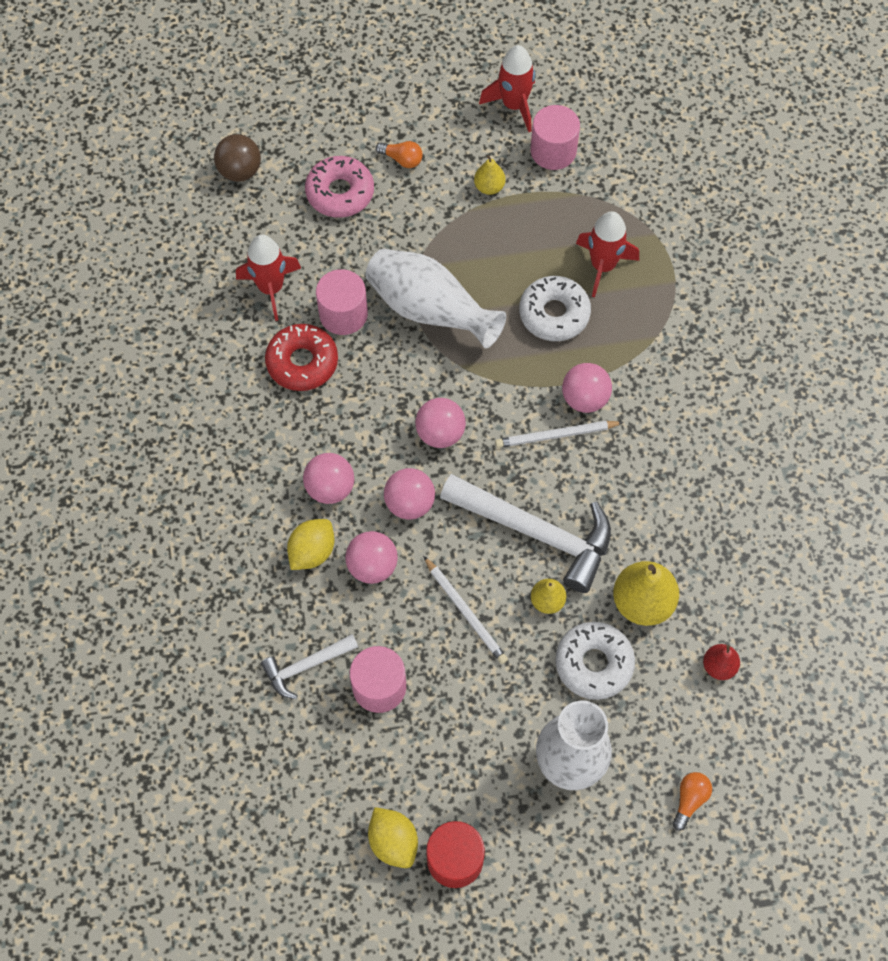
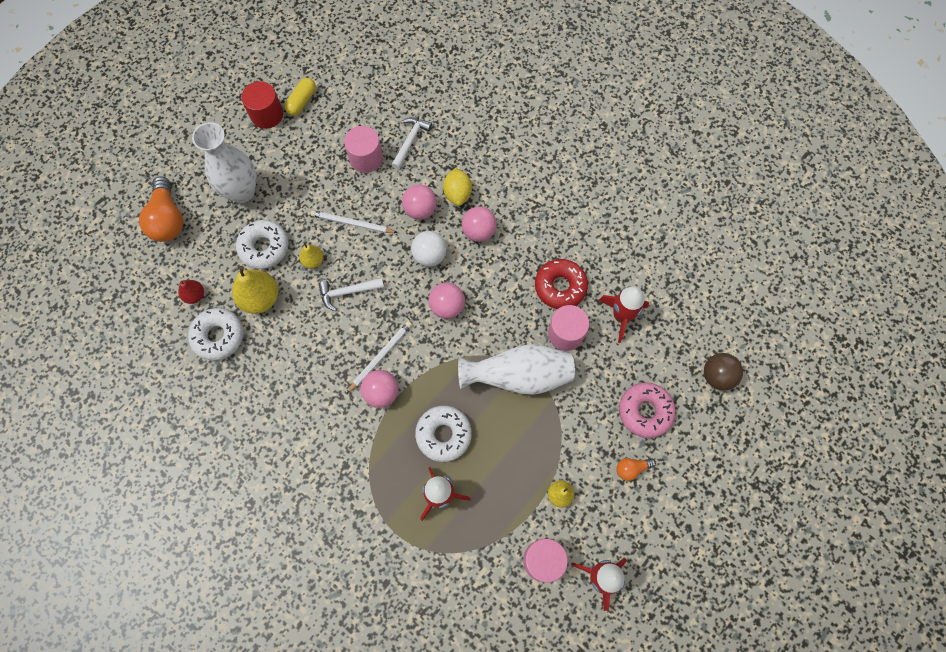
camera: 140 degrees right, 5 degrees up
(393, 841) = (302, 101): yellow lemon -> yellow capsule
(409, 503) = (429, 255): pink ball -> white ball
(536, 532) = (347, 292): white hammer -> white hammer, size x0.52
(689, 800) = (168, 219): orange light bulb -> orange light bulb, size x2.01
(722, 593) = (218, 336): none -> white donut

